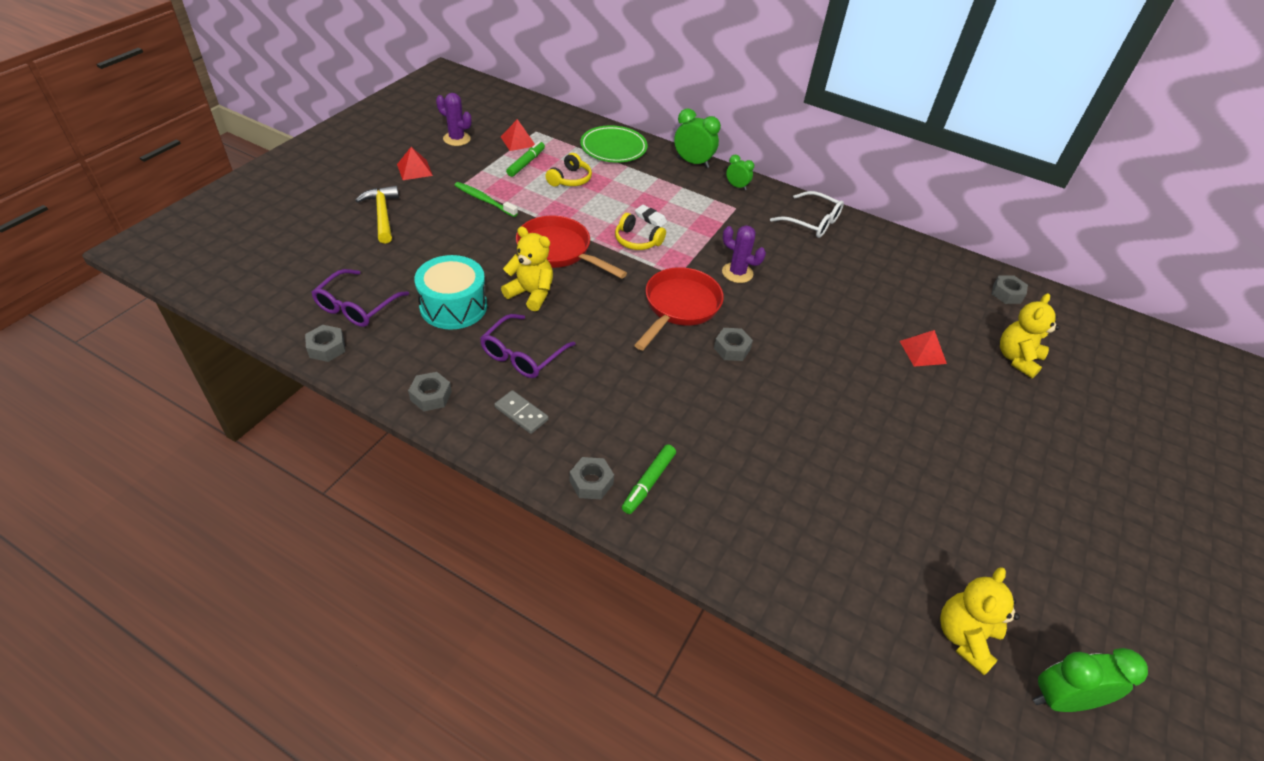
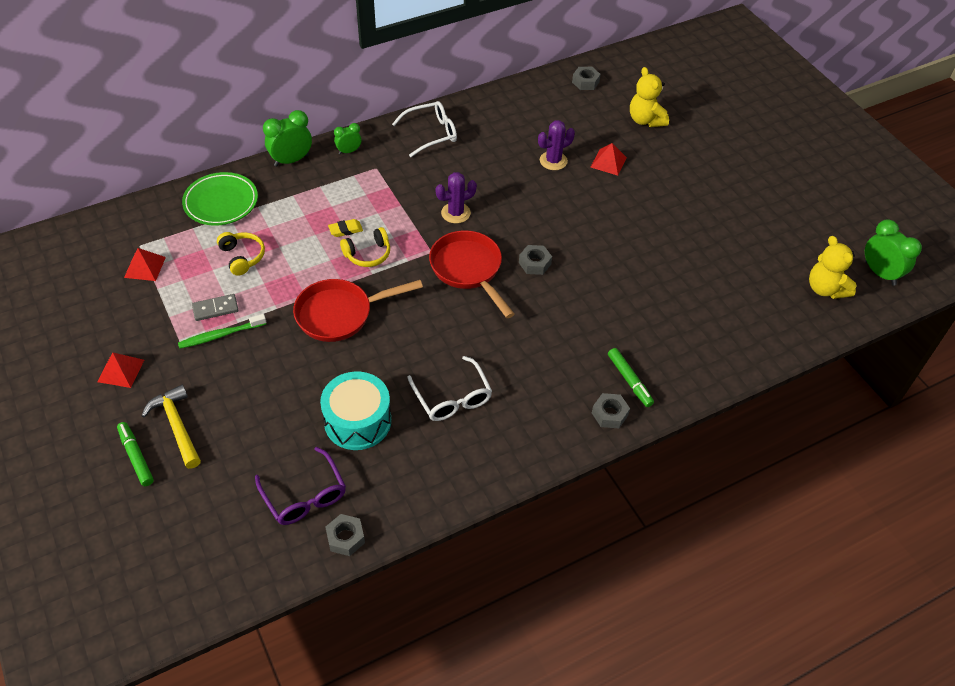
camera: 55 degrees left, 5 degrees up
(382, 214) = (176, 426): yellow hammer -> yellow hammer turned 45 degrees clockwise
(431, 396) = (458, 480): grey nut -> none
(457, 139) = (95, 314): purple cactus -> purple cactus (553, 161)
(521, 413) = (516, 427): grey domino -> grey domino (215, 309)
(522, 355) = (452, 397): purple glasses -> white glasses
(526, 163) = (188, 277): green marker -> green marker (136, 457)
(531, 294) = (382, 359): yellow teddy bear -> none
(650, 218) = (345, 230): white eraser -> yellow eraser
(1061, 699) = (880, 273): green clock -> green clock turned 120 degrees clockwise

